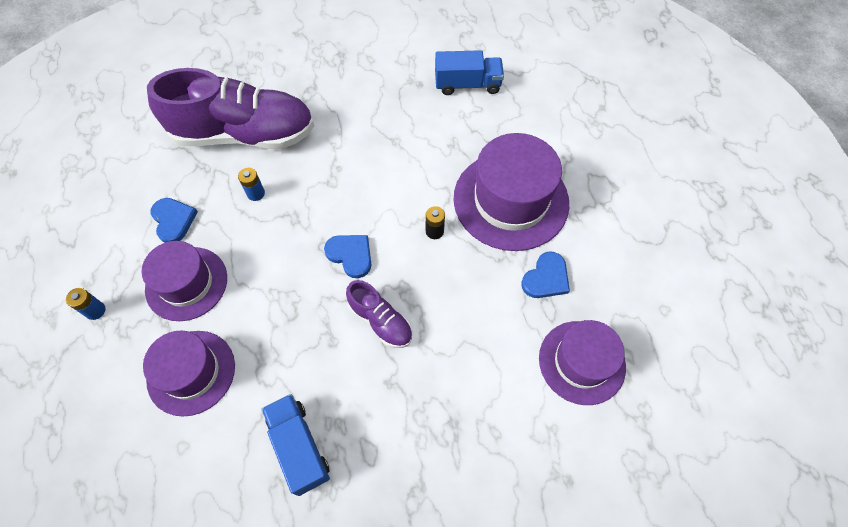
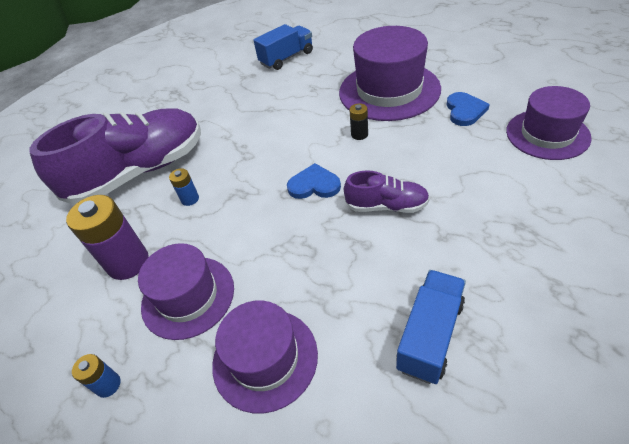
camera: 30 degrees left, 15 degrees down
(173, 220) = (128, 262): blue heart -> purple battery
(299, 447) = (430, 335): blue truck -> blue truck turned 90 degrees clockwise

